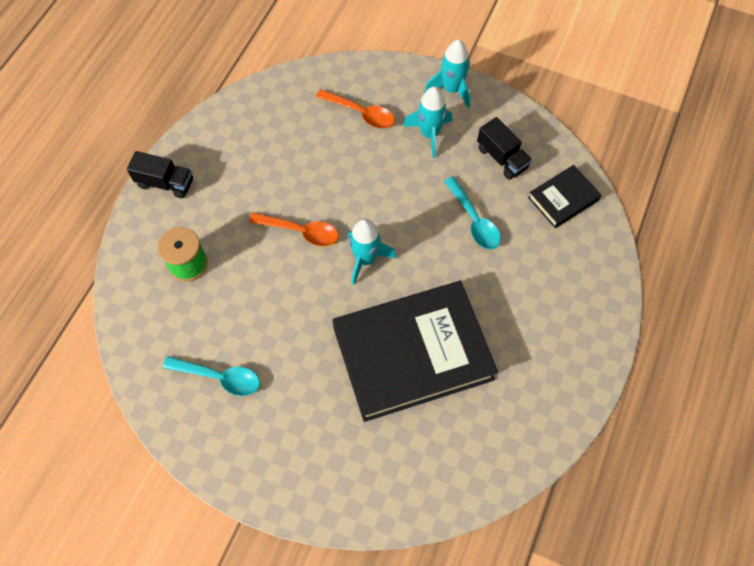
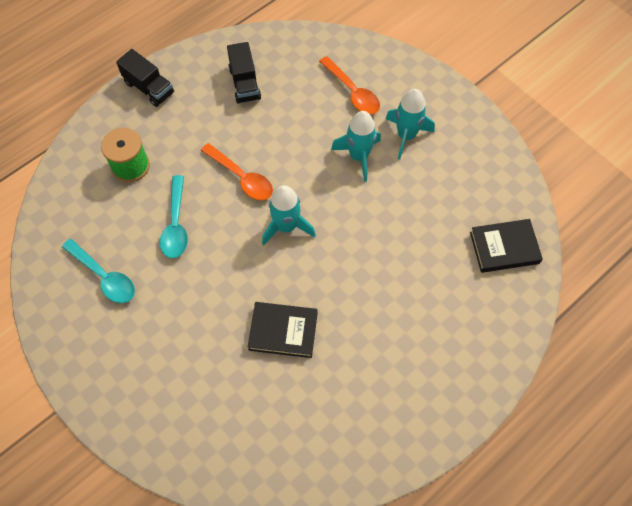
camera: 25 degrees right, 0 degrees up
(412, 353) = (283, 331): black book -> black book, size x0.46
(451, 89) = (449, 102): turquoise rocket -> turquoise rocket (358, 156)
(474, 220) = (406, 233): turquoise spoon -> turquoise spoon (176, 224)
(502, 158) = (464, 185): black truck -> black truck (244, 83)

